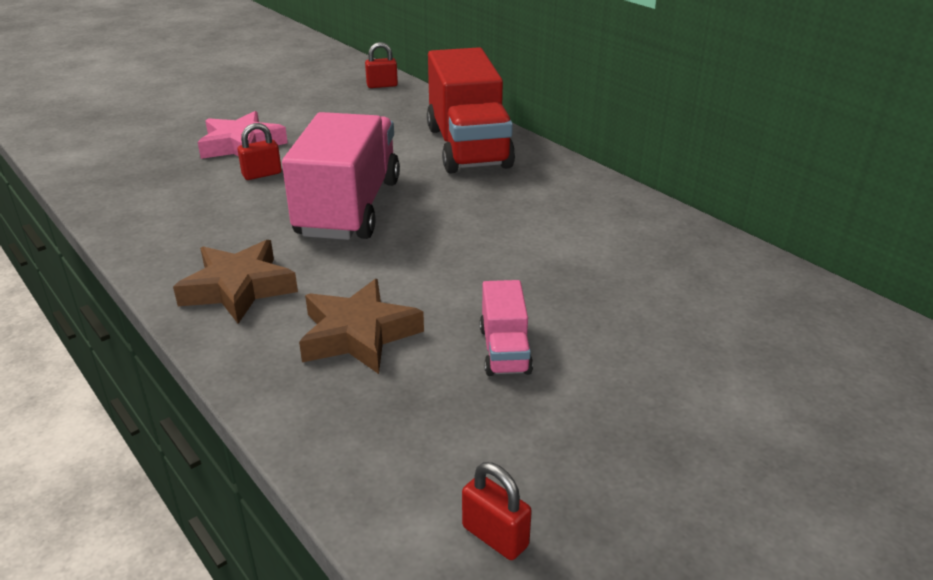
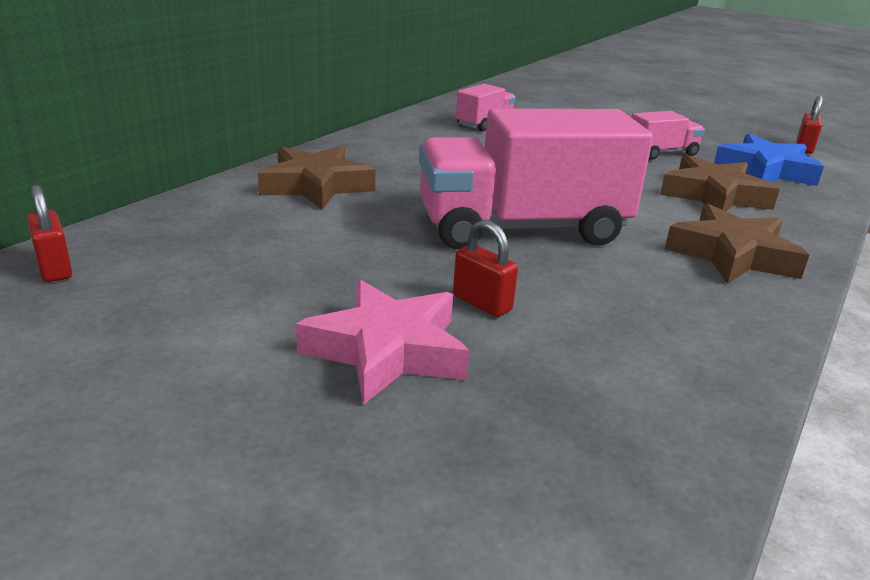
camera: 110 degrees left, 5 degrees down
(414, 422) = (765, 170): none -> blue star
(468, 147) = (316, 186): red truck -> brown star
(633, 247) = (484, 124): none -> pink truck

